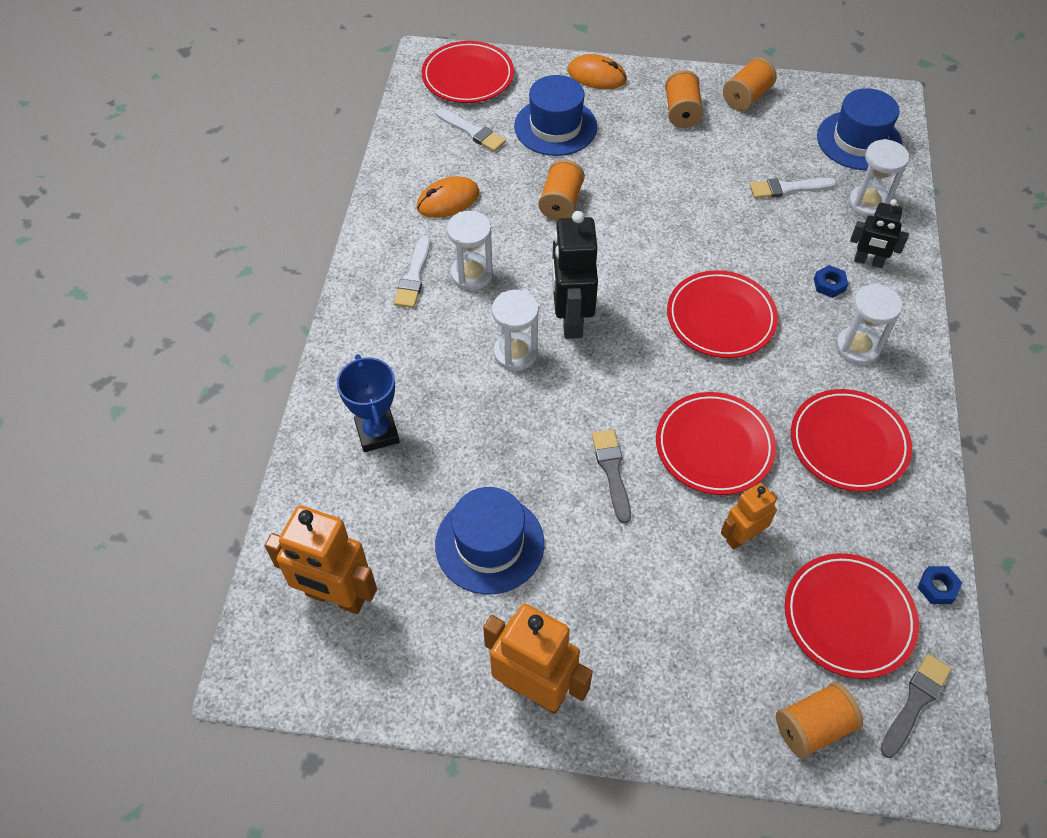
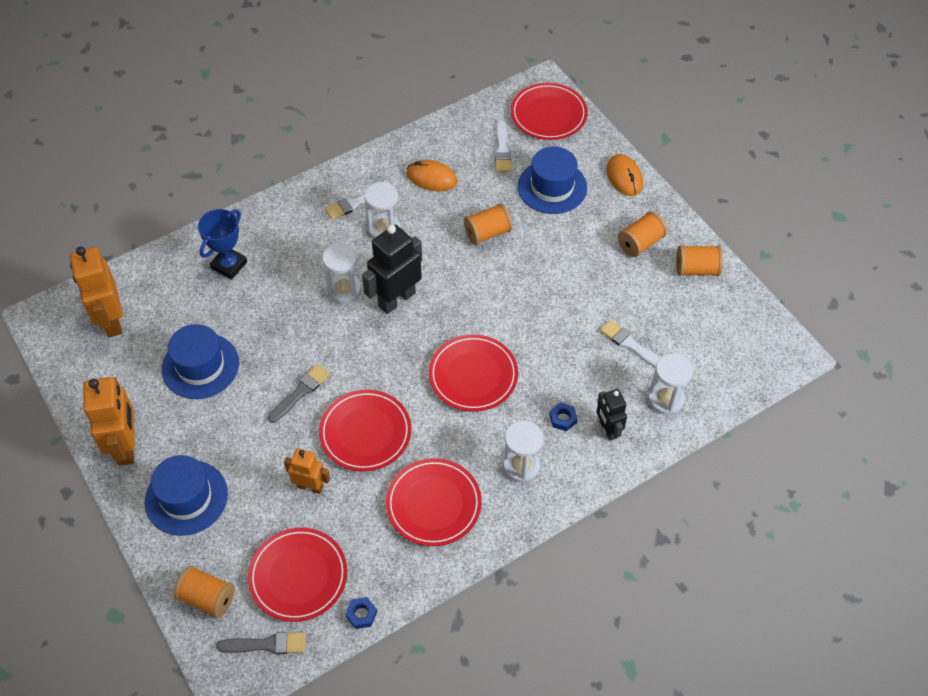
camera: 50 degrees right, 0 degrees up
(859, 140) = (725, 359): blue hat -> blue hat (186, 497)

